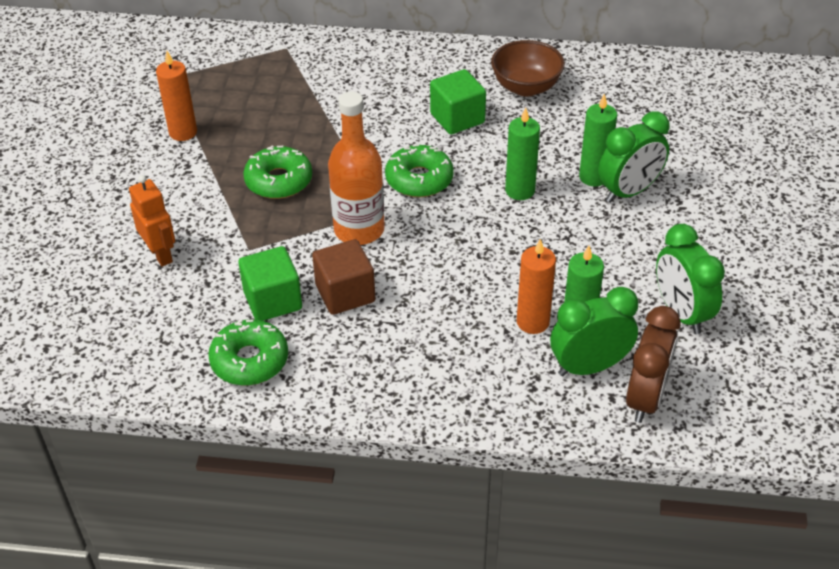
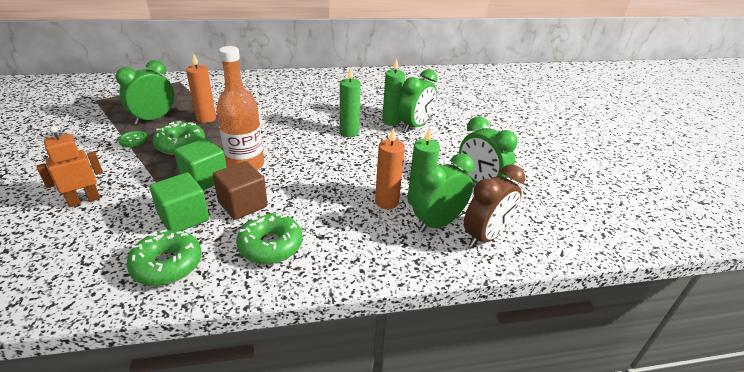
camera: 20 degrees left, 10 degrees down
(160, 254) = (84, 200): orange robot -> orange robot turned 75 degrees counterclockwise
(183, 132) = (105, 126): orange candle -> orange candle (206, 119)
(218, 162) = (133, 140): none -> green button
(246, 125) = (154, 119): none -> green clock
(419, 179) = (281, 134): green donut -> green donut (270, 245)
(457, 118) = (297, 103): green cube -> green cube (205, 179)
(526, 87) = (334, 86): brown bowl -> none
(645, 398) = (485, 236): brown clock -> brown clock turned 45 degrees clockwise

